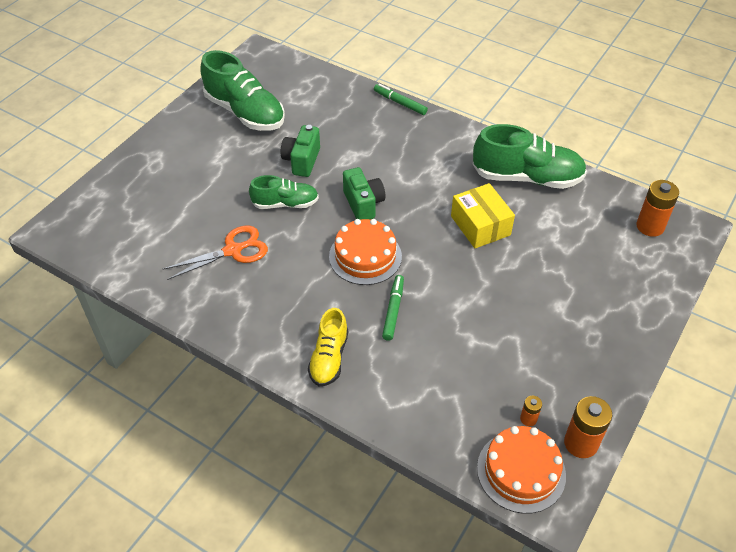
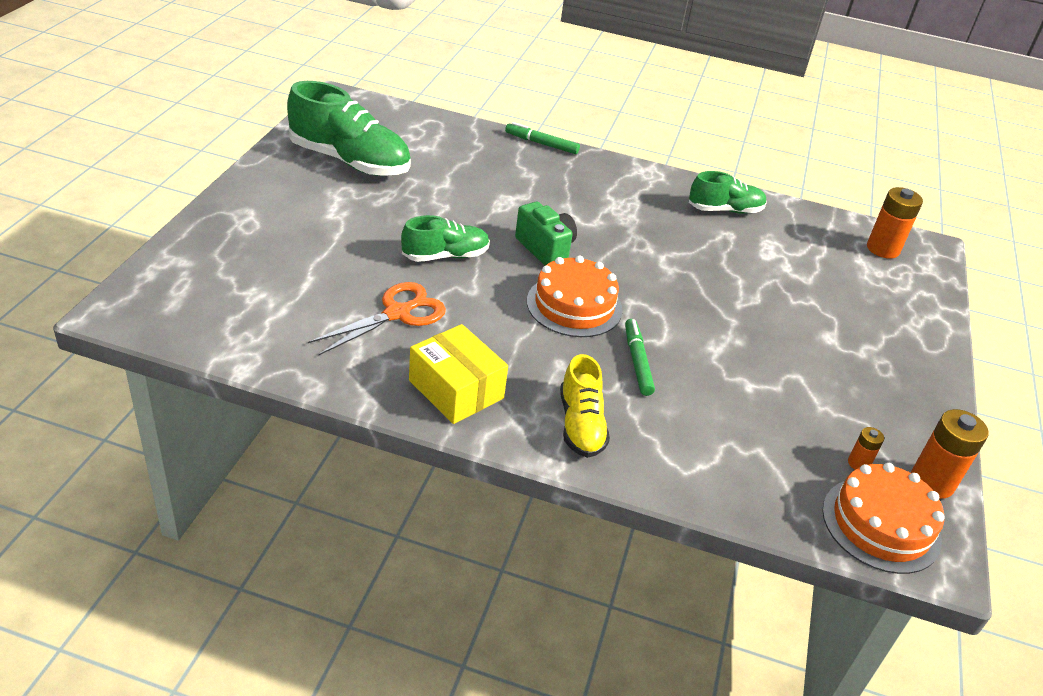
camera: 20 degrees left, 10 degrees down
(302, 161) = (447, 208): green camera -> none
(480, 225) = (697, 262): yellow box -> yellow box (456, 389)
(527, 177) = (725, 210): green shoe -> green shoe, size x0.59

